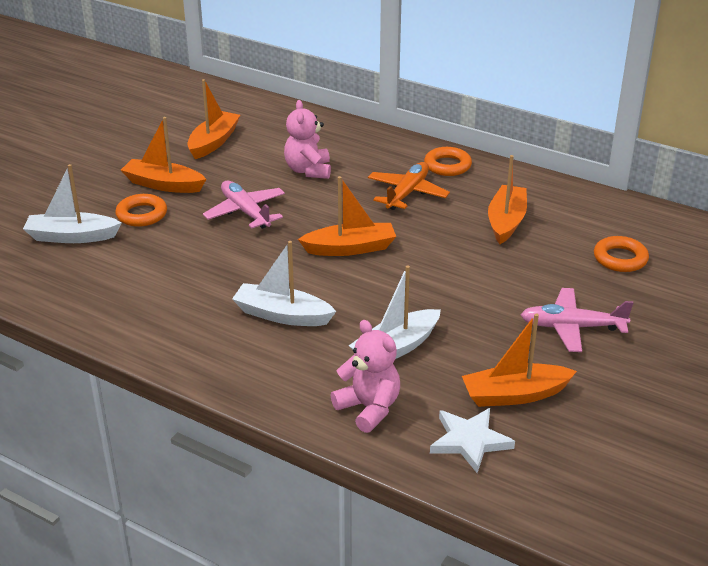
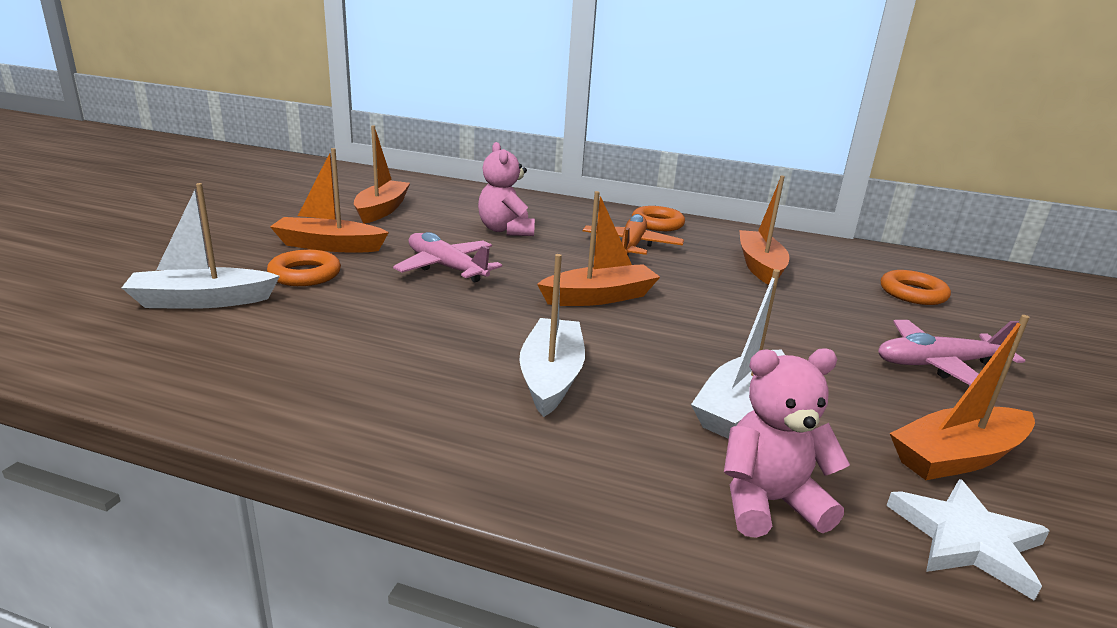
camera: 15 degrees left, 10 degrees down
(282, 315) = (551, 377): white boat -> white boat turned 90 degrees clockwise
(369, 408) = (768, 502): pink teddy bear -> pink teddy bear turned 45 degrees counterclockwise

